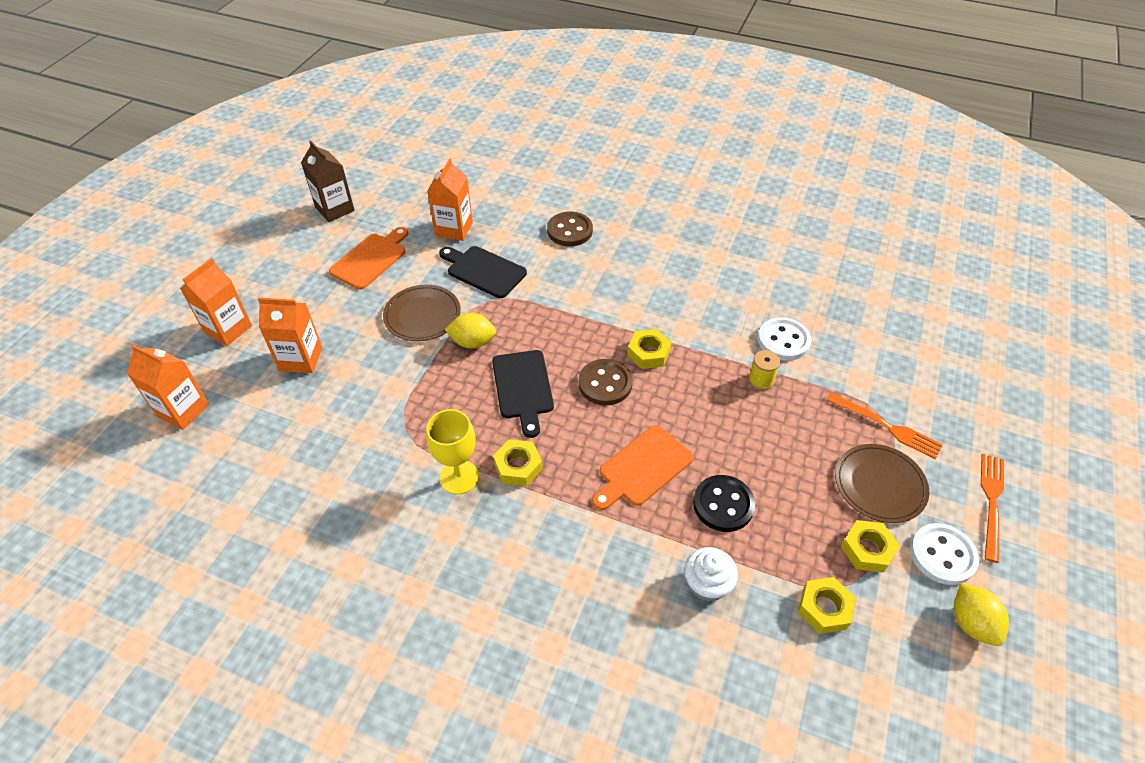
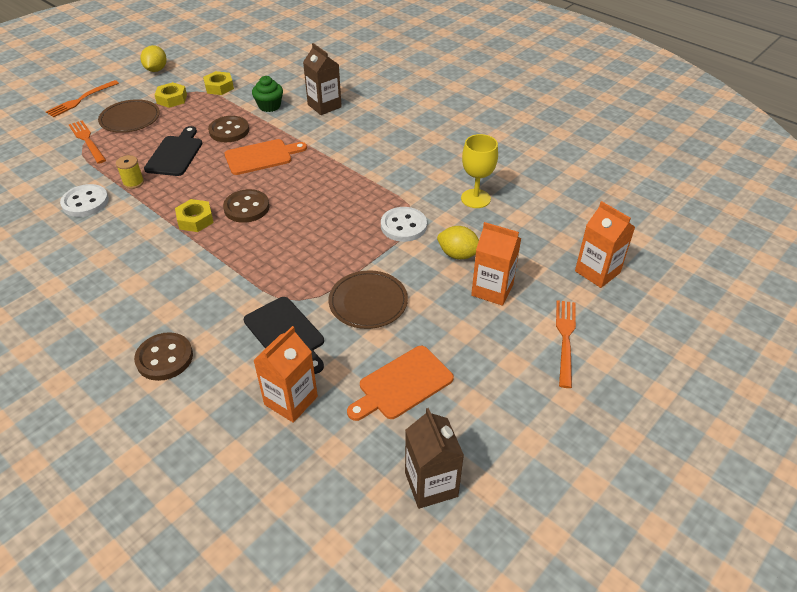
camera: 160 degrees left, 5 degrees down
(228, 329) = (565, 339): orange carton -> orange fork
(459, 477) = (385, 179): yellow goblet -> yellow goblet (475, 198)
(472, 342) = (333, 265): yellow lemon -> yellow lemon (458, 255)
(518, 466) = (342, 176): yellow nut -> none
(523, 388) = (311, 220): black cutting board -> black cutting board (175, 154)
(620, 615) = (324, 106): none -> brown carton
(707, 584) = (269, 106): white cupcake -> green cupcake
(723, 504) = (229, 131): black button -> brown button
(942, 555) = (137, 89): white button -> white button (403, 226)

